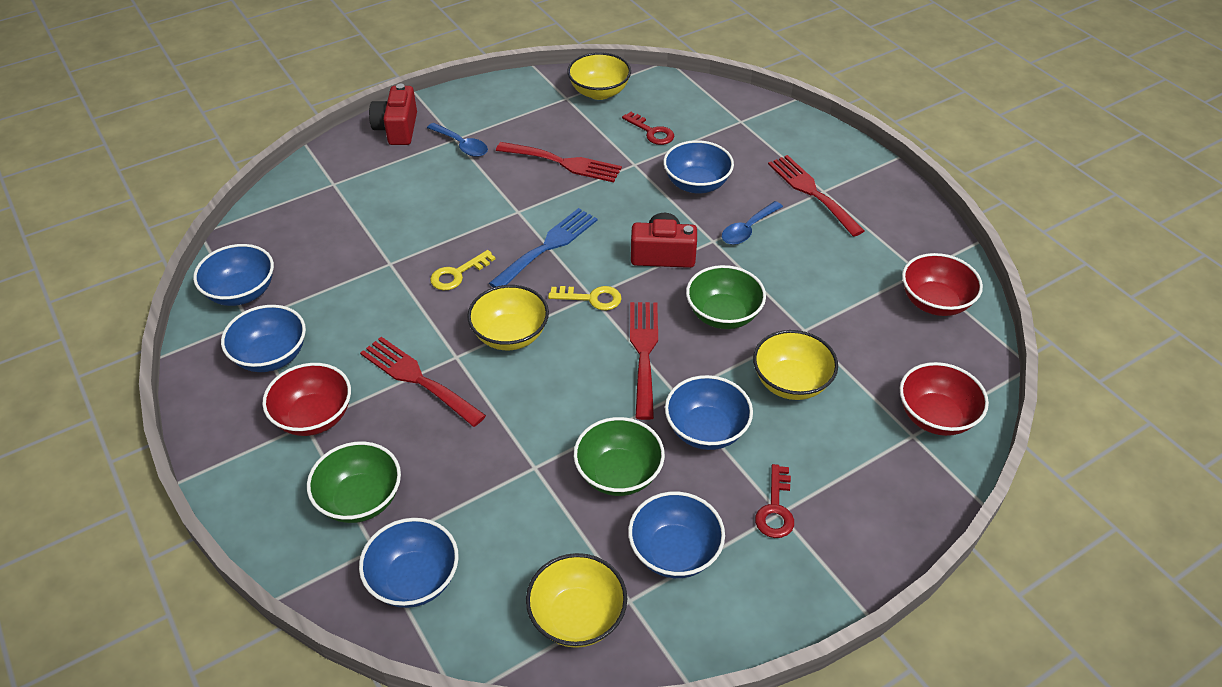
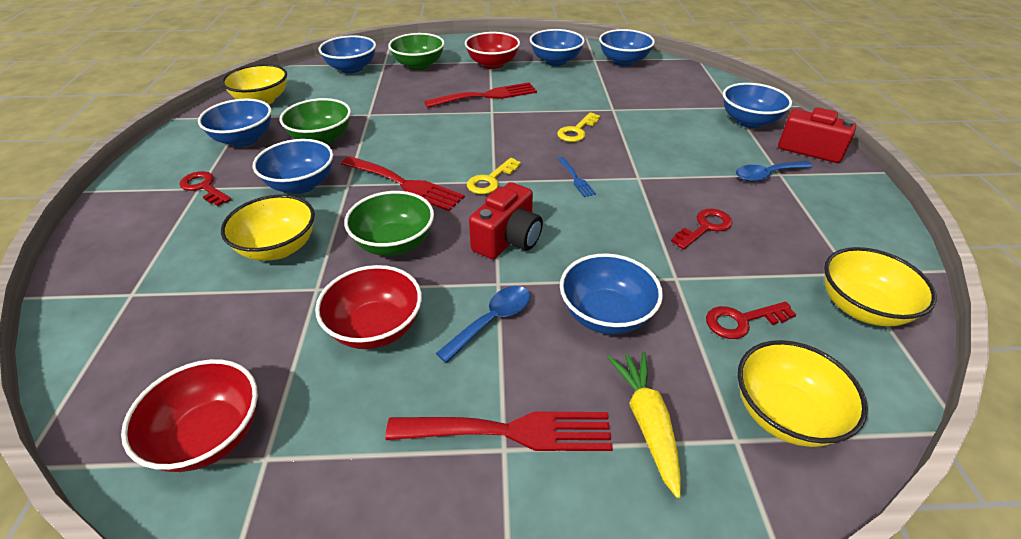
camera: 120 degrees right, 5 degrees down
(362, 168) = (749, 121): none -> blue bowl
(457, 274) = (577, 131): yellow key -> yellow key turned 135 degrees counterclockwise
(510, 335) = (489, 135): yellow bowl -> yellow bowl (784, 414)
(548, 246) = (576, 179): blue fork -> blue fork, size x0.49
(564, 163) = (705, 227): red fork -> red key
(748, 229) = (492, 321): blue spoon -> blue spoon turned 60 degrees clockwise
(759, 150) = (647, 422): none -> yellow carrot
(935, 416) = (118, 323): red bowl -> red bowl (376, 328)

